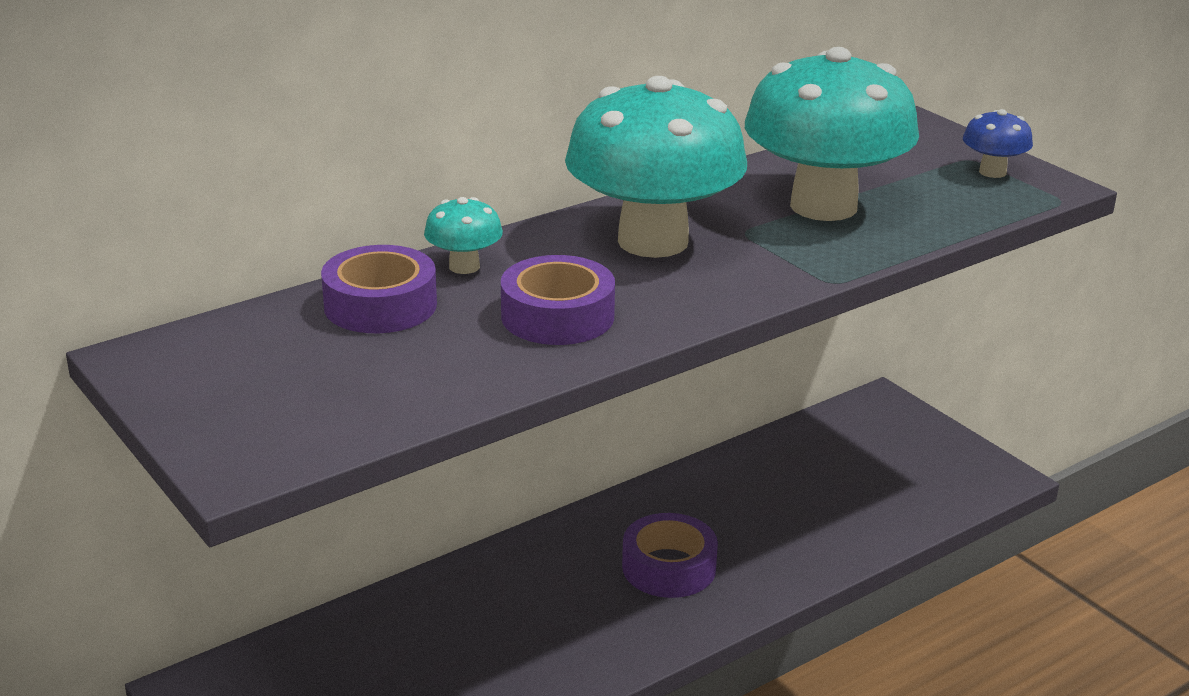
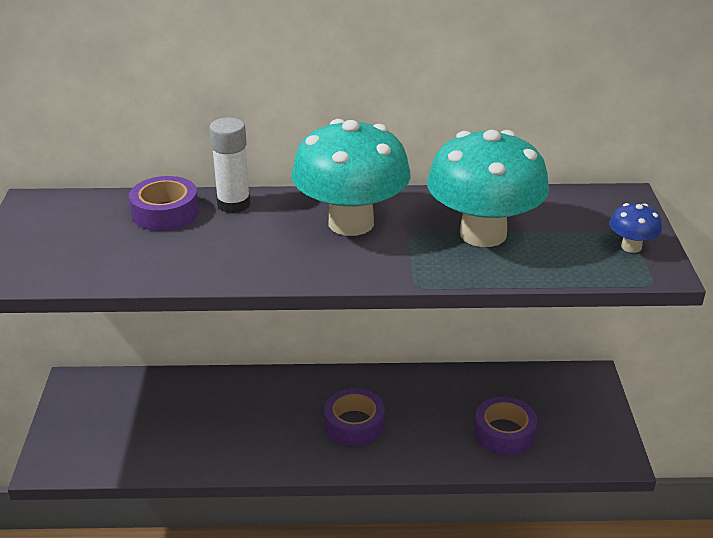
camera: 35 degrees right, 5 degrees up
(464, 266) = (233, 204): turquoise mushroom -> white glue stick
(557, 316) = (239, 251): purple tape -> purple tape (504, 433)

